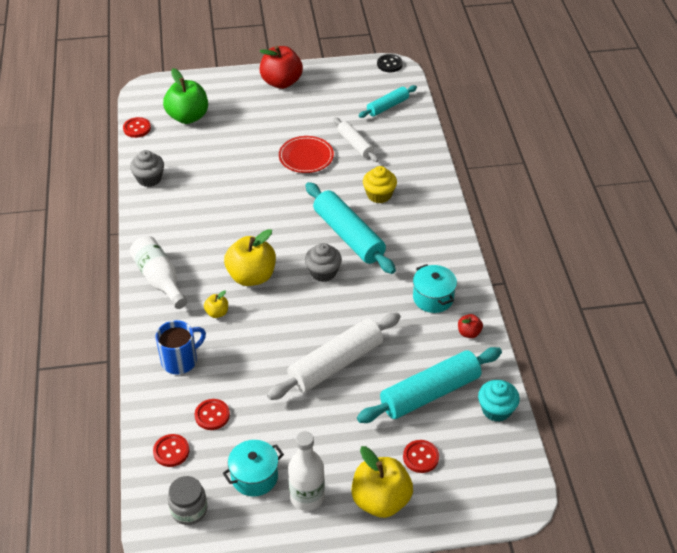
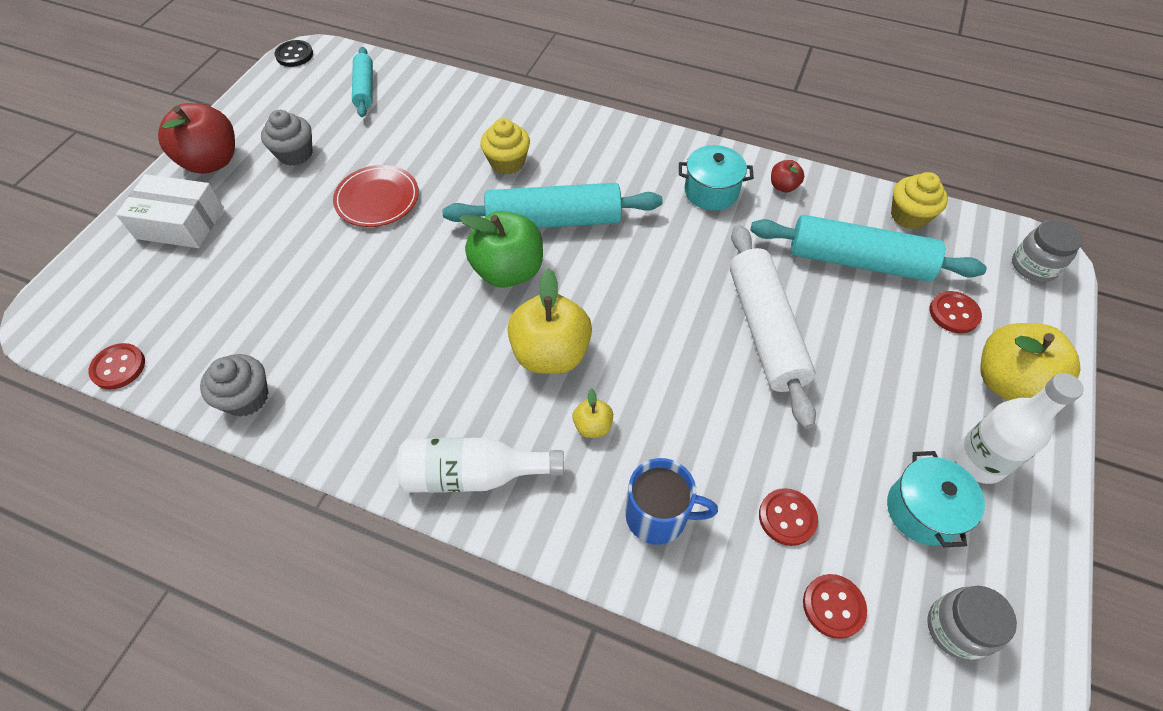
camera: 60 degrees left, 10 degrees up
(180, 360) = (658, 516): blue mug -> blue mug turned 105 degrees clockwise
(188, 117) = (165, 291): green apple -> green apple (508, 271)
(232, 96) = (180, 223): none -> white box
(323, 272) = (599, 273): grey cupcake -> grey cupcake (295, 154)
(355, 144) = (401, 144): white rolling pin -> none
(430, 393) = (858, 261): turquoise rolling pin -> turquoise rolling pin turned 75 degrees counterclockwise
(496, 410) = (909, 216): turquoise cupcake -> yellow cupcake
(502, 494) = (1033, 266): none -> grey jar

